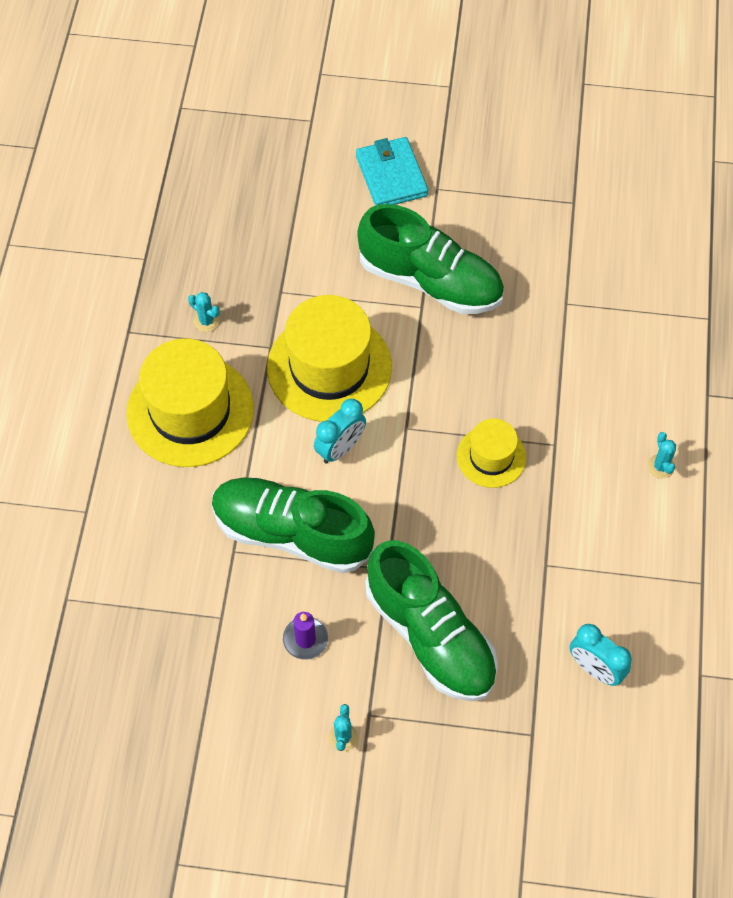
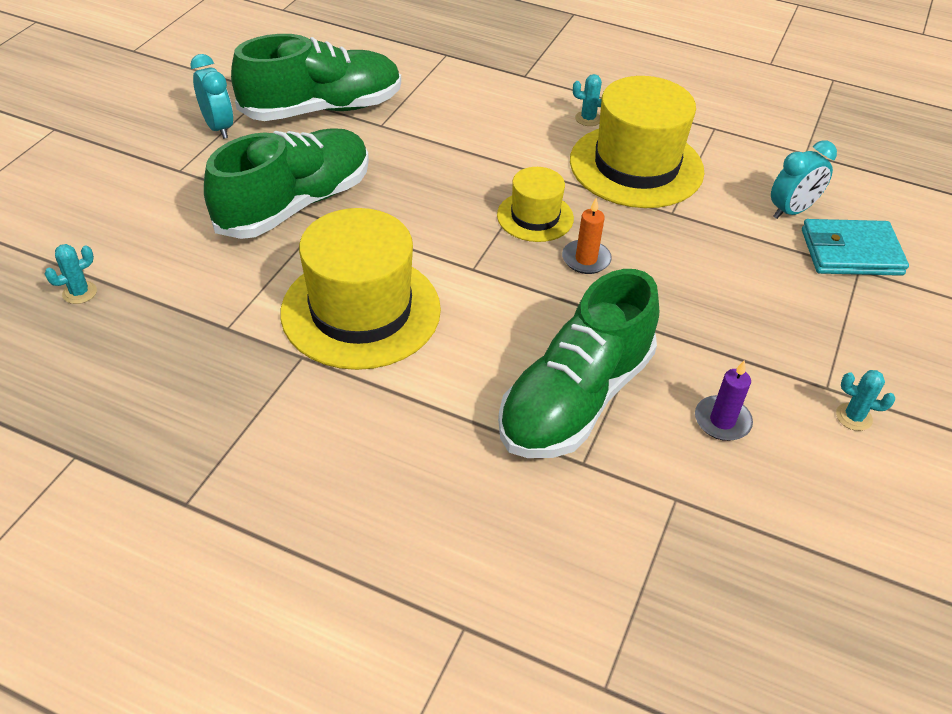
camera: 75 degrees left, 15 degrees down
(190, 411) = (354, 460): yellow hat -> yellow hat (636, 166)
(206, 321) = (224, 411): turquoise cactus -> turquoise cactus (79, 292)
(340, 448) = (476, 328): turquoise clock -> turquoise clock (218, 127)
(391, 176) = (134, 198): turquoise wallet -> turquoise wallet (851, 252)
(430, 635) = (736, 313): green shoe -> green shoe (322, 109)
(452, 508) = (586, 259): none -> orange candle

